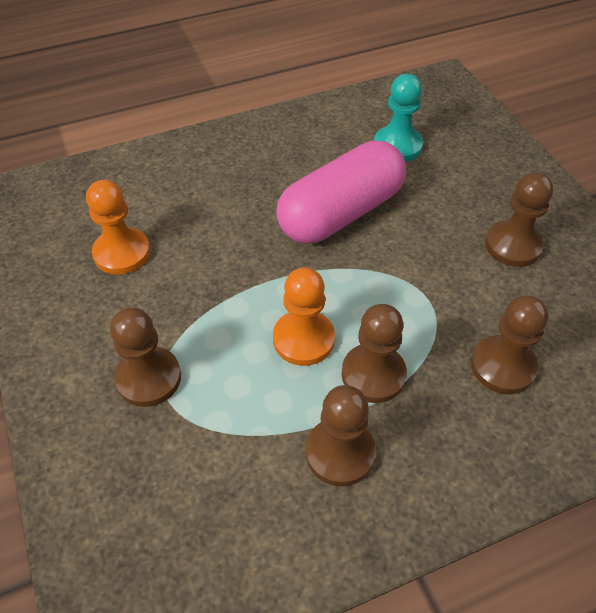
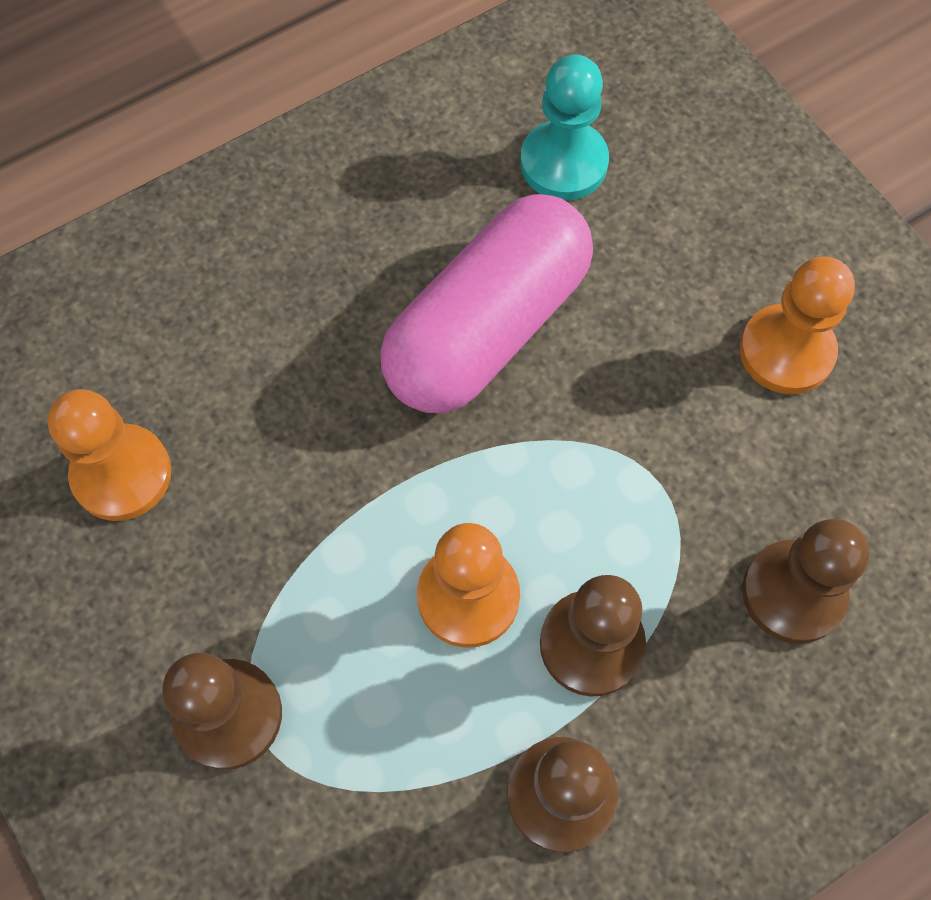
camera: 10 degrees left, 15 degrees up
(513, 245) = (786, 351): brown pawn -> orange pawn

